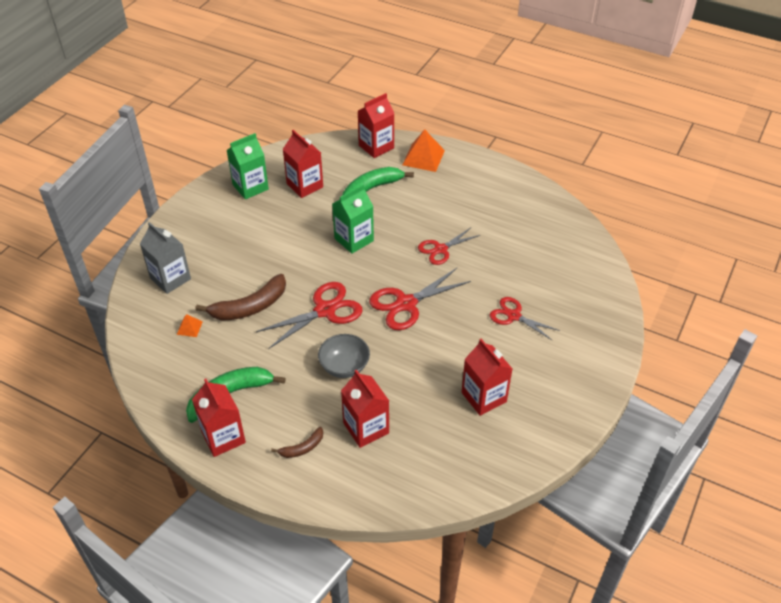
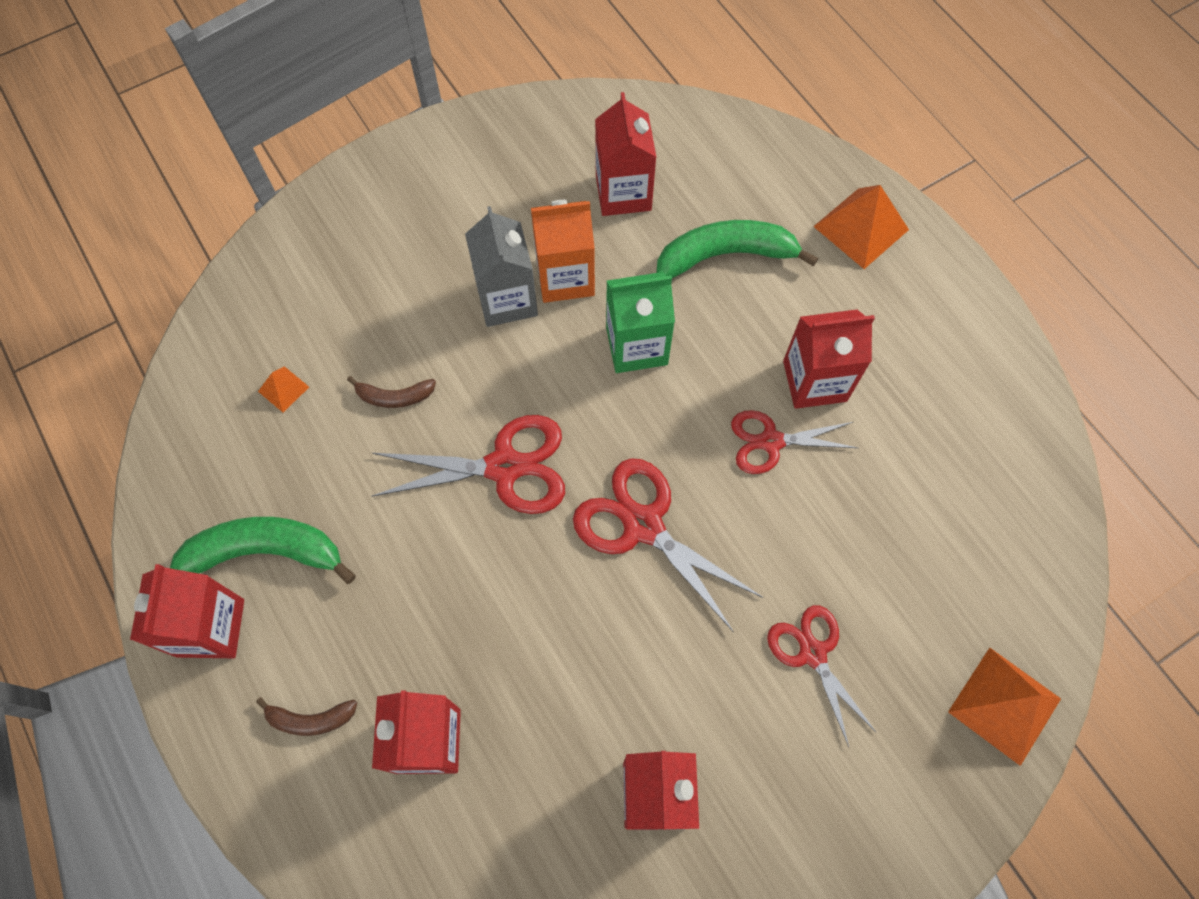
camera: 30 degrees right, 20 degrees up
(170, 278) = (310, 278): grey carton -> grey carton (507, 299)
(250, 187) = (535, 154): green carton -> none
(250, 307) = (395, 397): brown banana -> brown banana, size x0.52
(300, 228) = (565, 277): none -> orange carton
(344, 366) = (468, 597): grey bowl -> none
(376, 147) = (791, 166): red carton -> red carton (814, 381)
(406, 304) = (643, 525): red scissors -> red scissors turned 45 degrees clockwise
(603, 297) = (1004, 705): none -> orange pyramid

